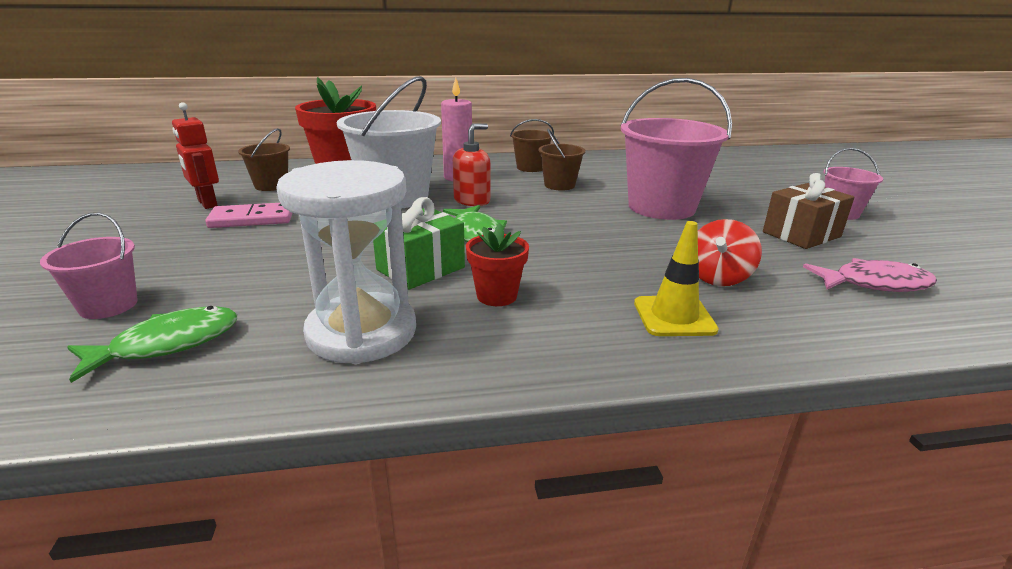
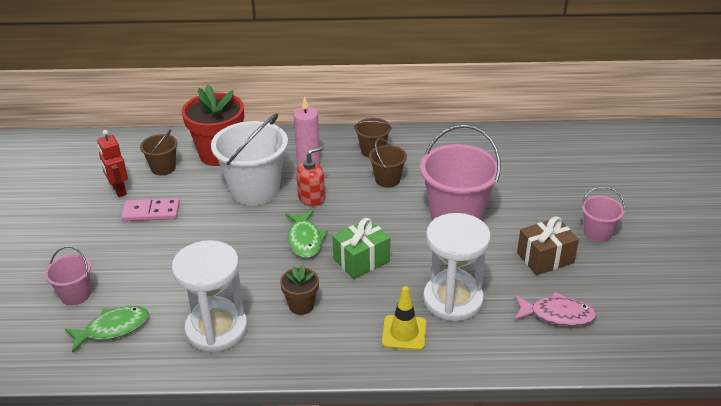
camera: 10 degrees right, 10 degrees up
(420, 268) = (259, 275): green gift -> green gift (361, 260)
(496, 296) = (301, 305): red flower pot -> brown flower pot
(718, 277) = (453, 300): red spinning top -> white hourglass

